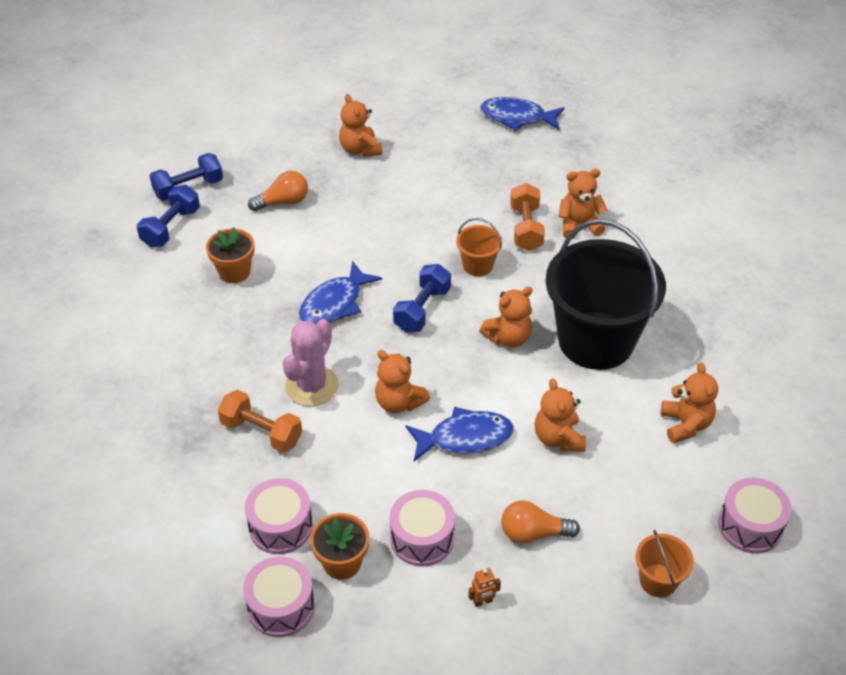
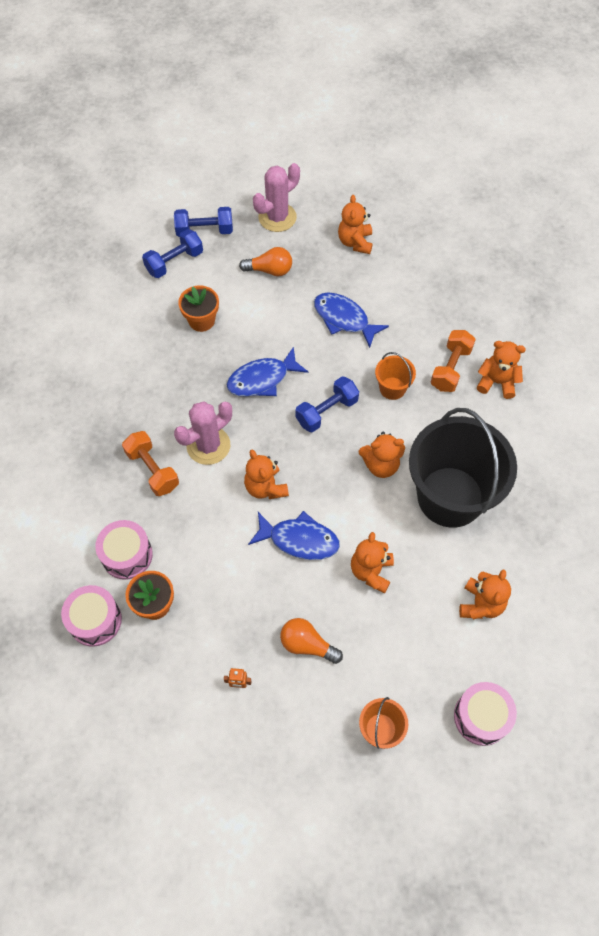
camera: 25 degrees right, 15 degrees up
(263, 152) = (277, 217): none -> pink cactus
(422, 538) = (222, 611): pink drum -> none
(517, 117) = (502, 257): blue fish -> blue fish (344, 319)

